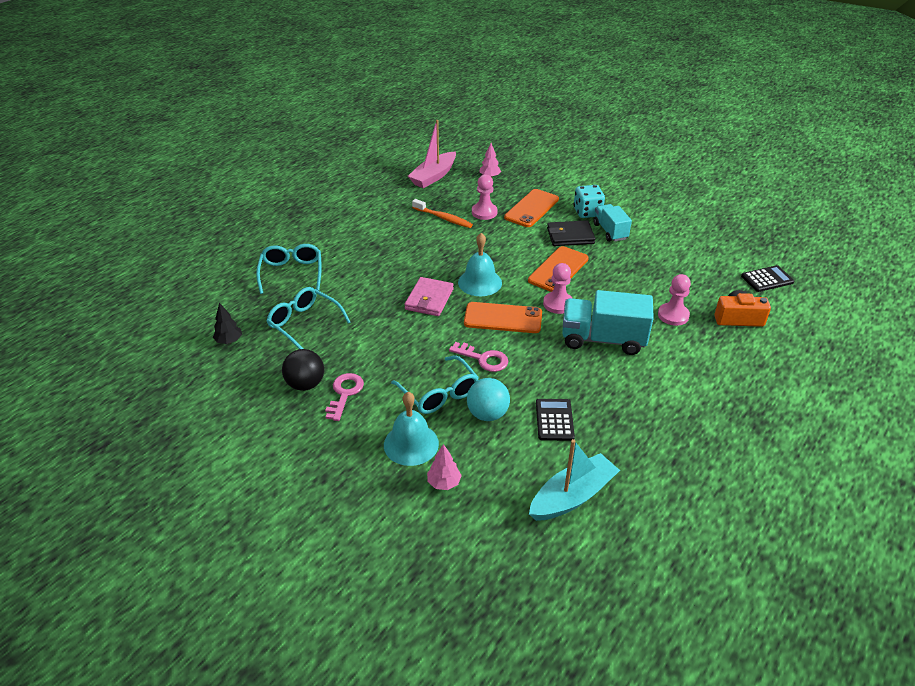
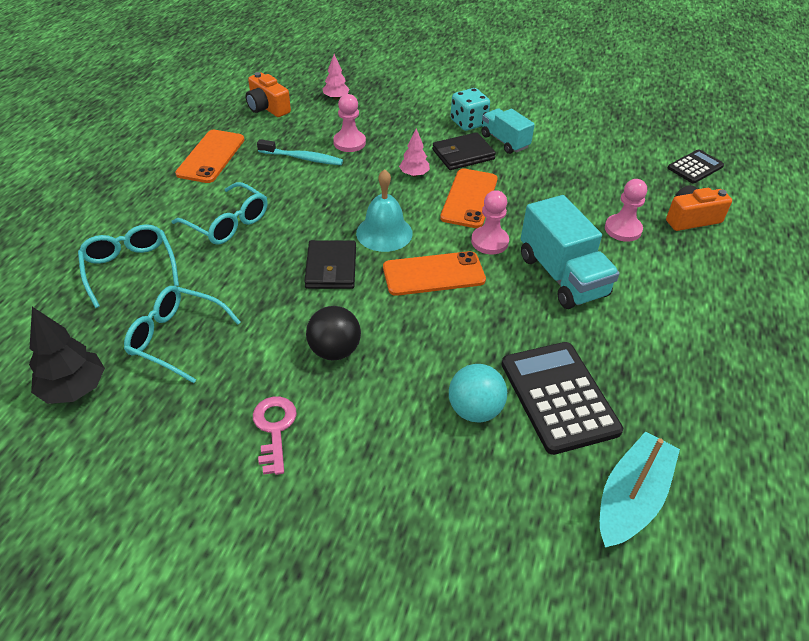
camera: 20 degrees left, 5 degrees up
(229, 341) = (74, 389): black tree -> black tree, size x1.64
(305, 384) = (213, 429): black ball -> black ball (334, 351)
(411, 444) = (396, 481): turquoise bell -> none
(429, 299) = (331, 268): pink wallet -> black wallet
(433, 176) = (267, 108): pink boat -> orange camera
(439, 393) = (400, 396): turquoise glasses -> turquoise glasses (227, 223)
(443, 218) = (303, 158): orange toothbrush -> turquoise toothbrush
(444, 483) = (465, 527): pink tree -> pink tree (414, 174)
(483, 359) = (435, 334): pink key -> none
(531, 208) = (403, 129): orange phone -> orange phone (211, 156)
(554, 420) = (559, 397): black calculator -> black calculator, size x1.74
(603, 339) = (562, 276): turquoise truck -> turquoise truck turned 105 degrees counterclockwise

